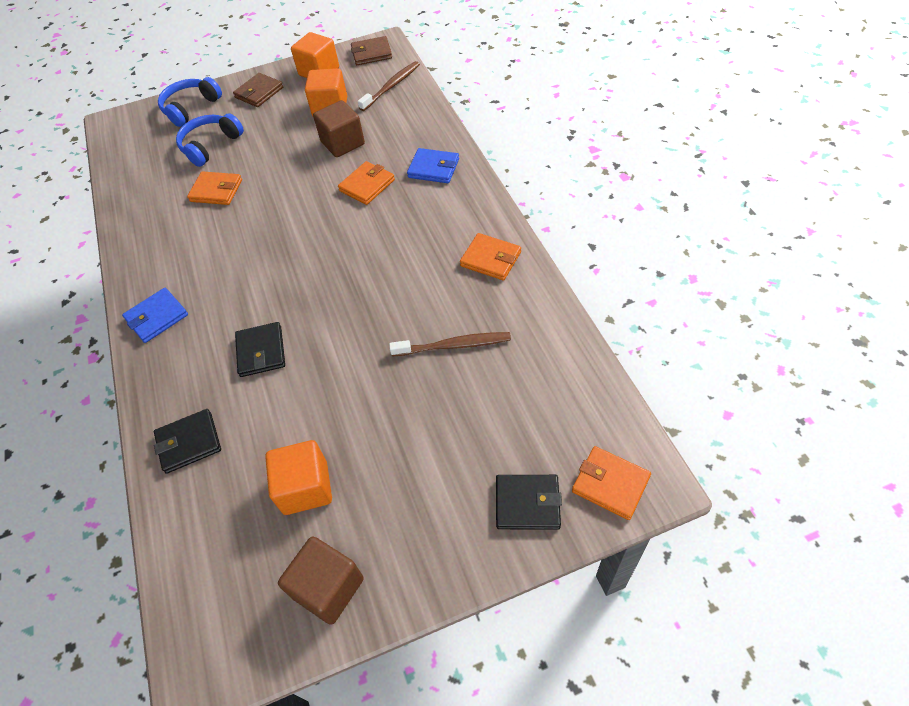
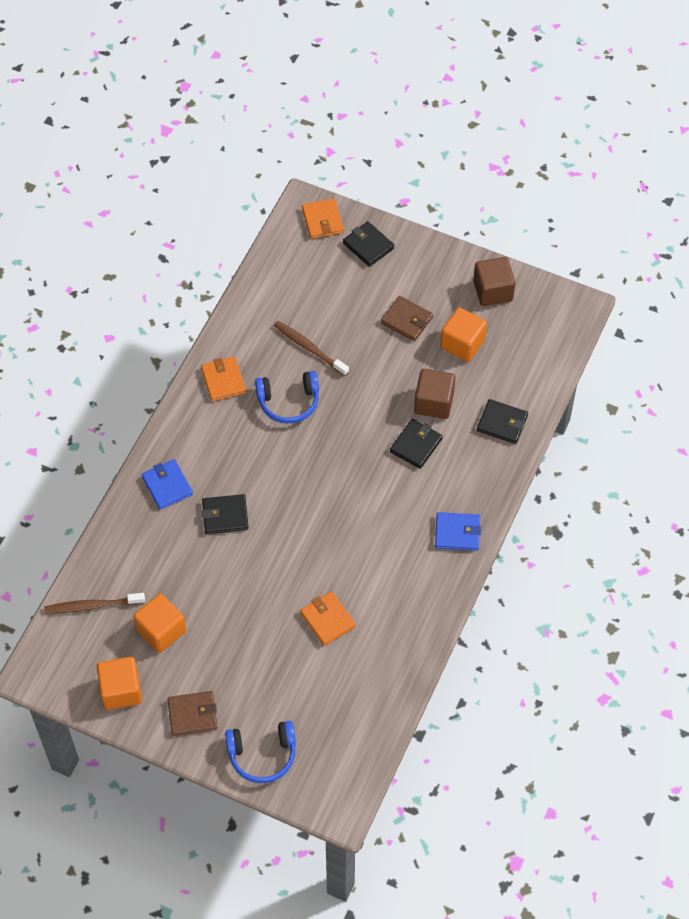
camera: 140 degrees left, 5 degrees up
(210, 145) = (288, 681): blue headphones -> blue headphones (289, 402)
(343, 143) = (195, 577): brown cube -> brown cube (434, 403)
(367, 185) = (225, 515): orange wallet -> black wallet
(371, 53) = (57, 669): brown wallet -> brown wallet (406, 320)

